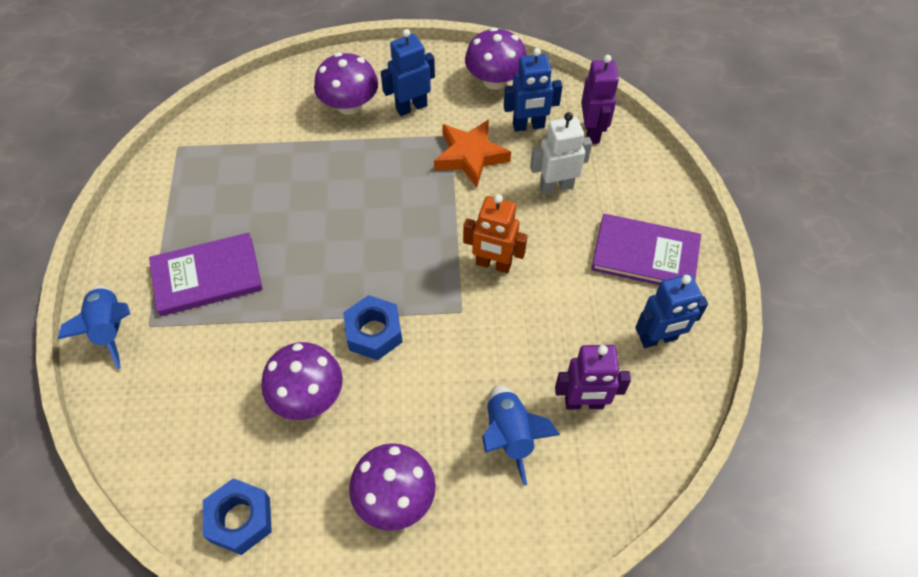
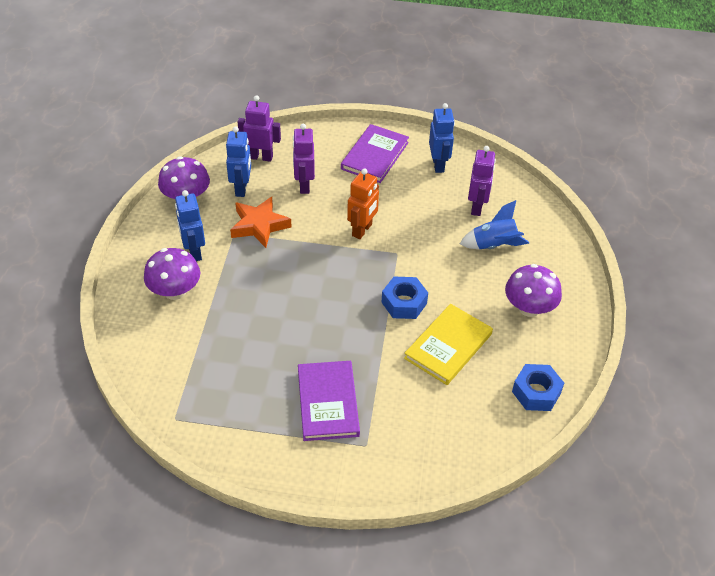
camera: 80 degrees left, 10 degrees down
(111, 329) = (363, 473): blue rocket -> none
(308, 396) = (448, 346): purple mushroom -> yellow book
(556, 186) = (304, 185): white robot -> purple robot

